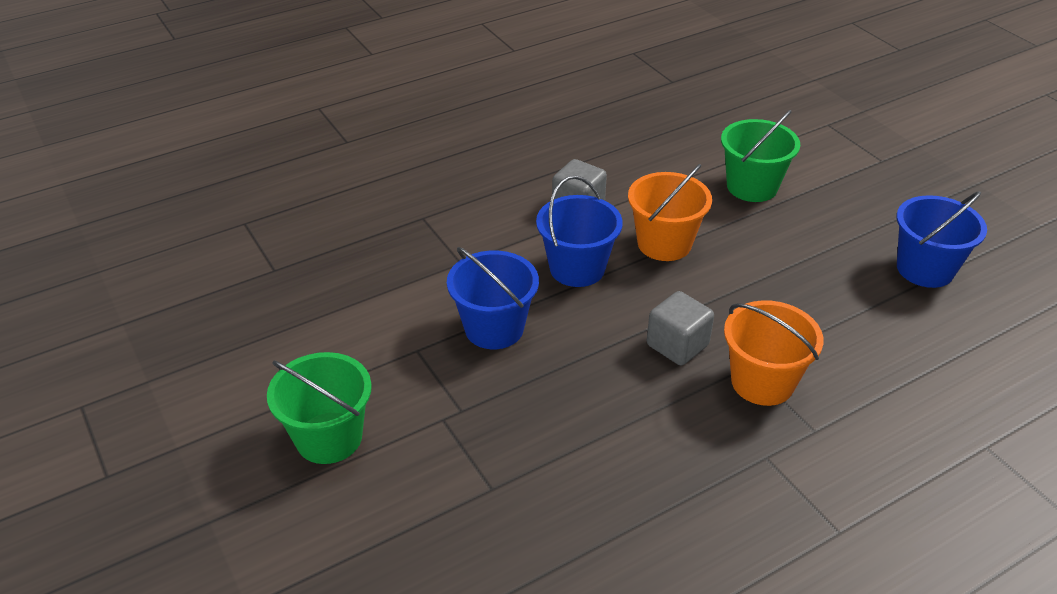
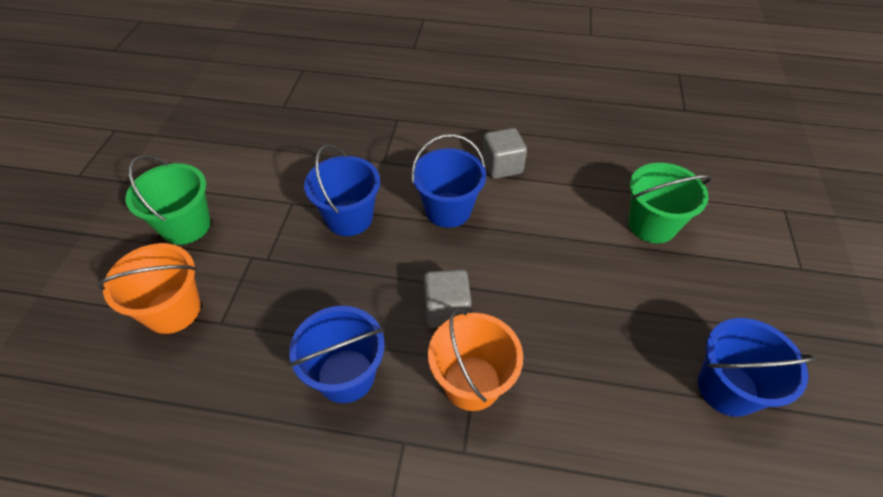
camera: 40 degrees right, 10 degrees up
(661, 446) = (346, 375): none -> blue bucket
(664, 243) = (529, 228): orange bucket -> orange bucket (173, 310)

